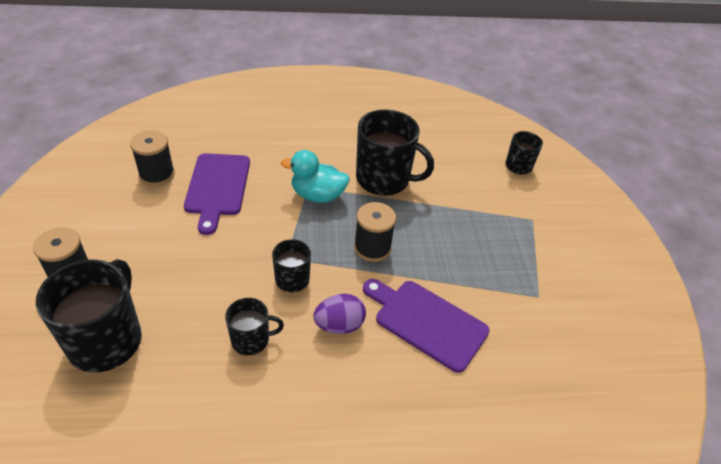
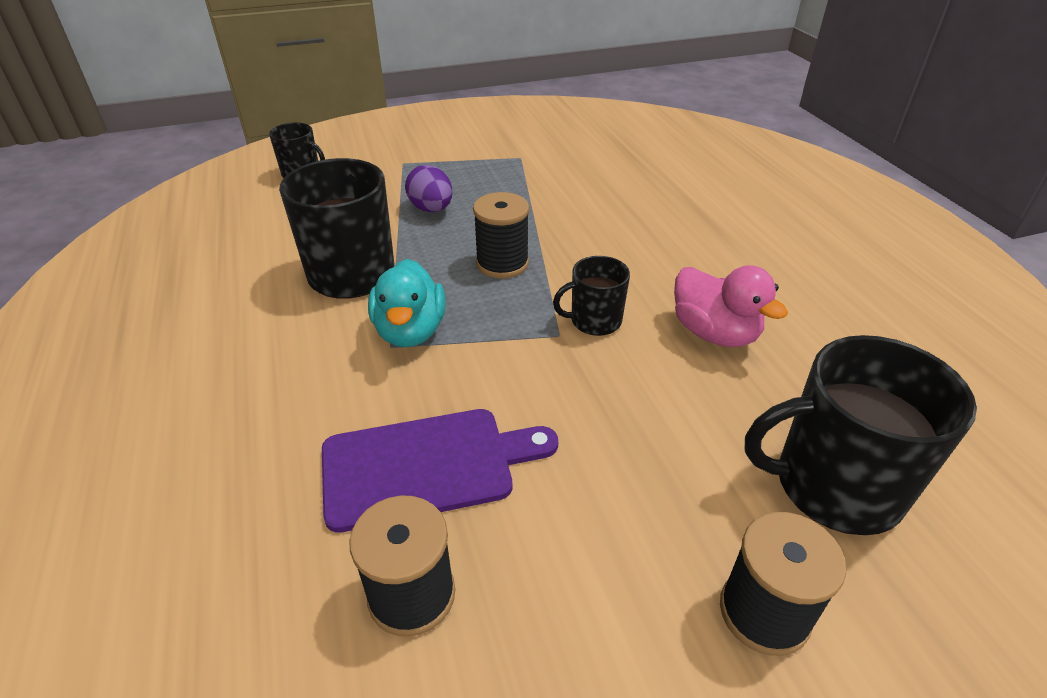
camera: 100 degrees left, 5 degrees down
(251, 340) = (714, 333): black mug -> pink duck
(339, 325) = (642, 269): purple egg -> purple egg (431, 209)
(427, 322) = (596, 214): purple cutting board -> none

